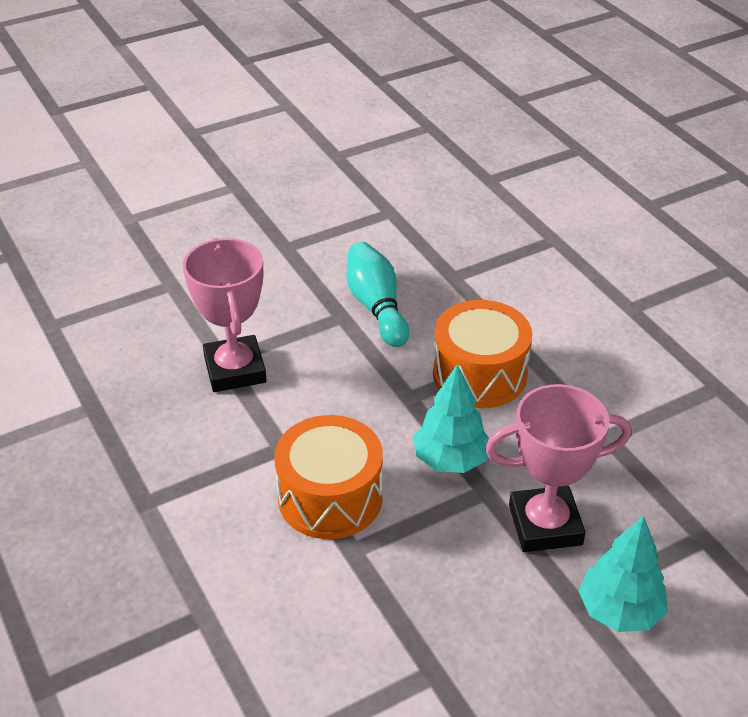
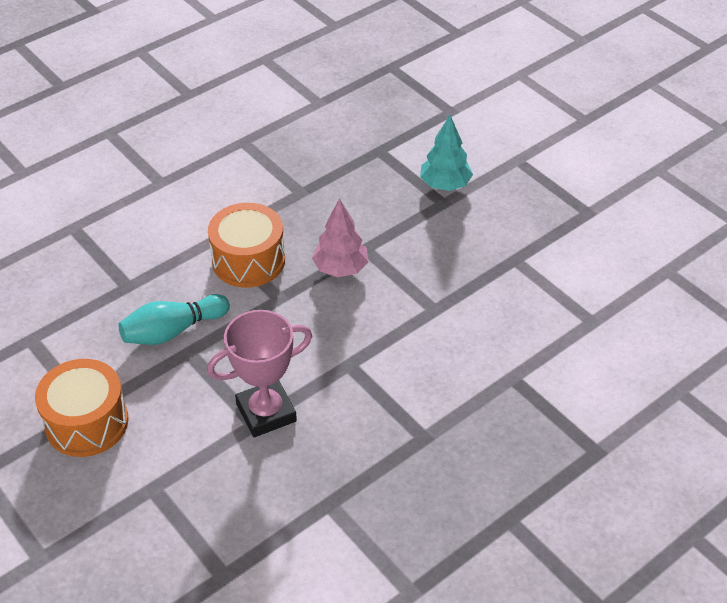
camera: 100 degrees left, 5 degrees up
(330, 497) = (391, 328): orange drum -> orange drum (87, 422)
(450, 460) = (341, 268): turquoise tree -> pink tree
(545, 525) = (388, 218): pink trophy -> none

